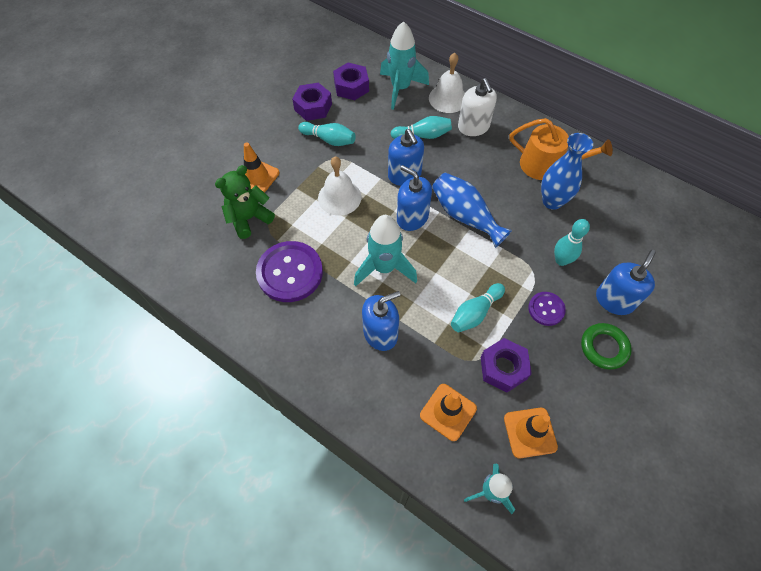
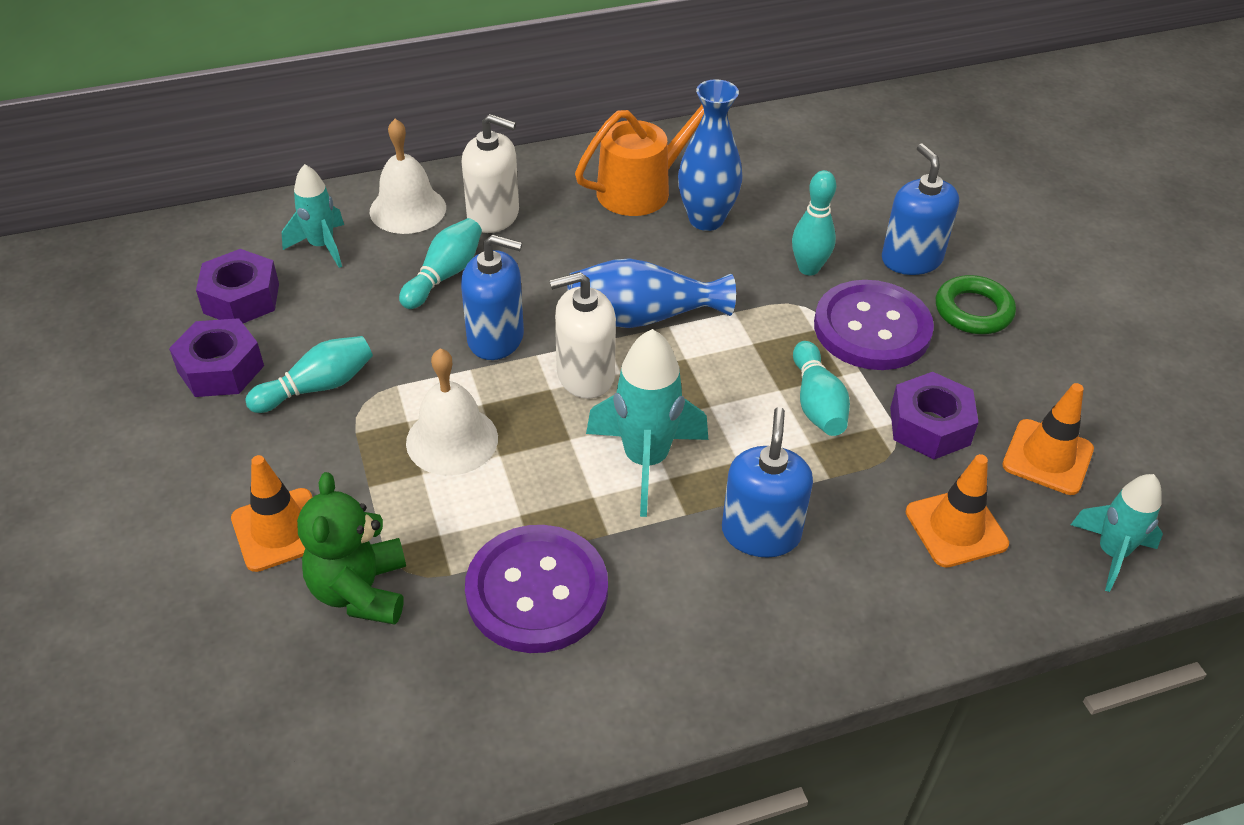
camera: 55 degrees left, 15 degrees down
(400, 89) = (322, 246): turquoise rocket -> turquoise rocket, size x0.65
(412, 217) = (585, 375): blue soap dispenser -> white soap dispenser
(546, 309) = (872, 328): purple button -> purple button, size x1.90

